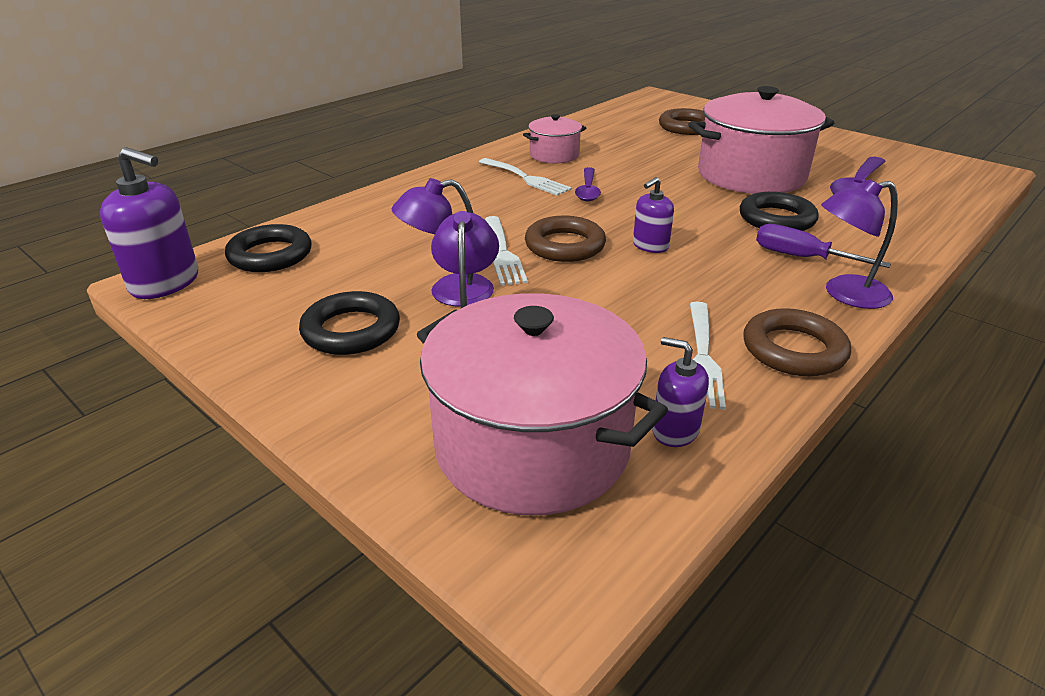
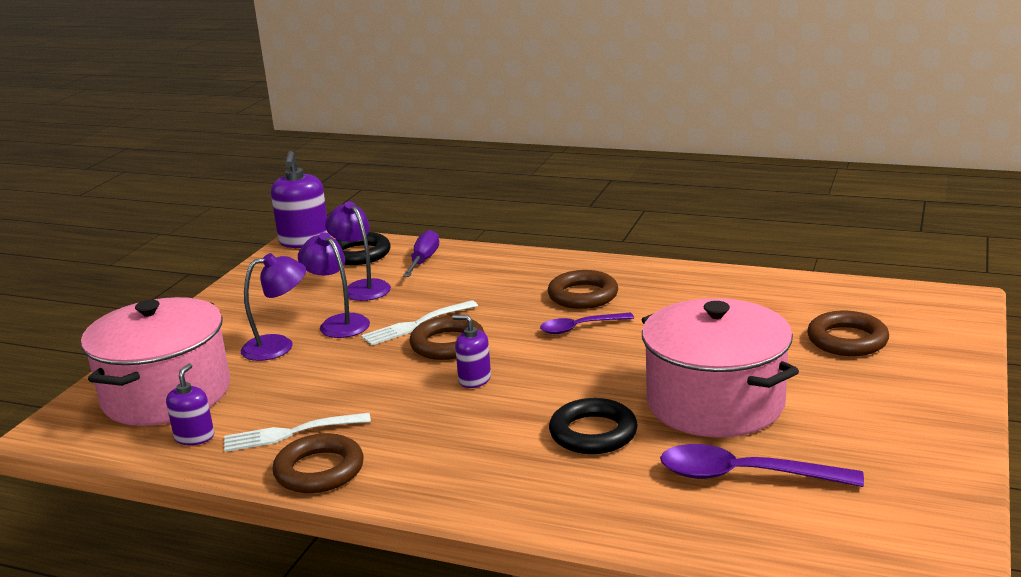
camera: 70 degrees right, 10 degrees down
(351, 330) = (273, 308): black ring -> none
(526, 178) = (583, 295): white fork -> brown ring
(554, 155) = (659, 293): pink pot -> none
(801, 257) = (504, 456): purple screwdriver -> purple screwdriver (424, 260)
(845, 294) = (435, 487): purple lamp -> purple lamp (362, 287)

